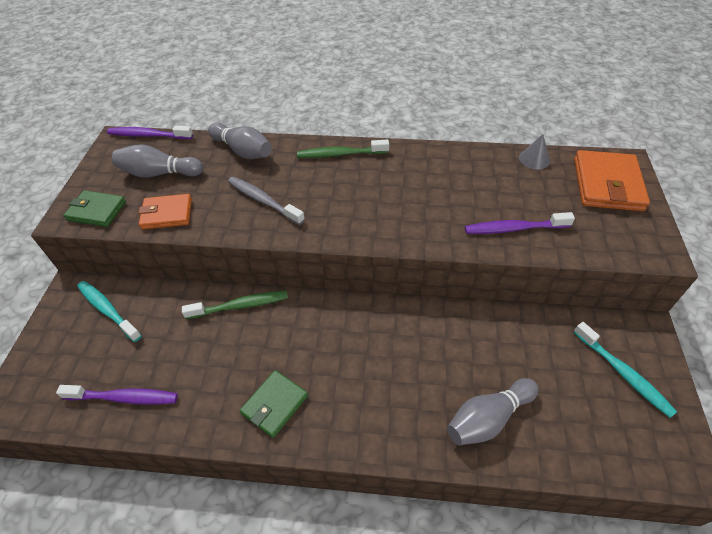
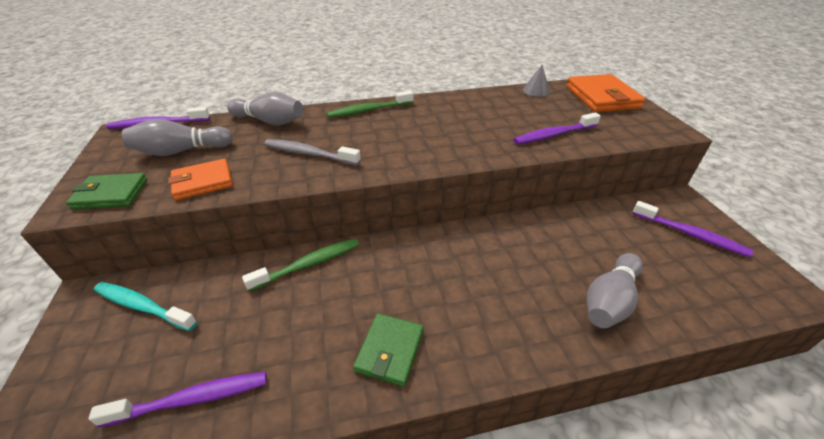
camera: 20 degrees left, 10 degrees down
(623, 373) = (690, 234): turquoise toothbrush -> purple toothbrush

